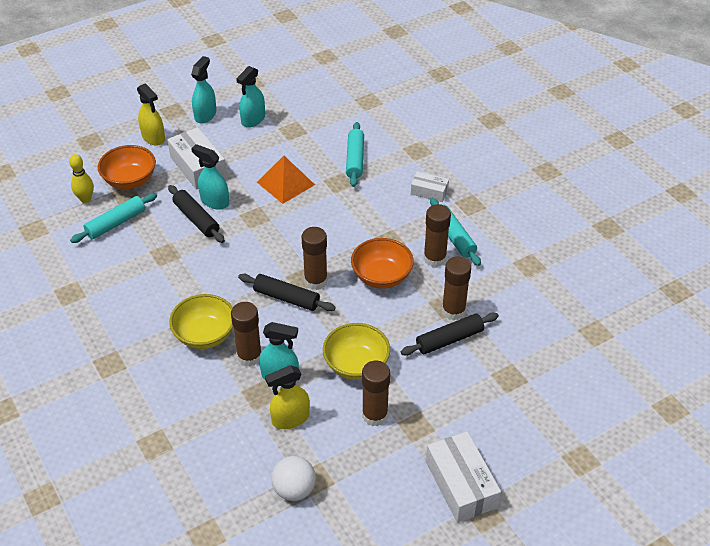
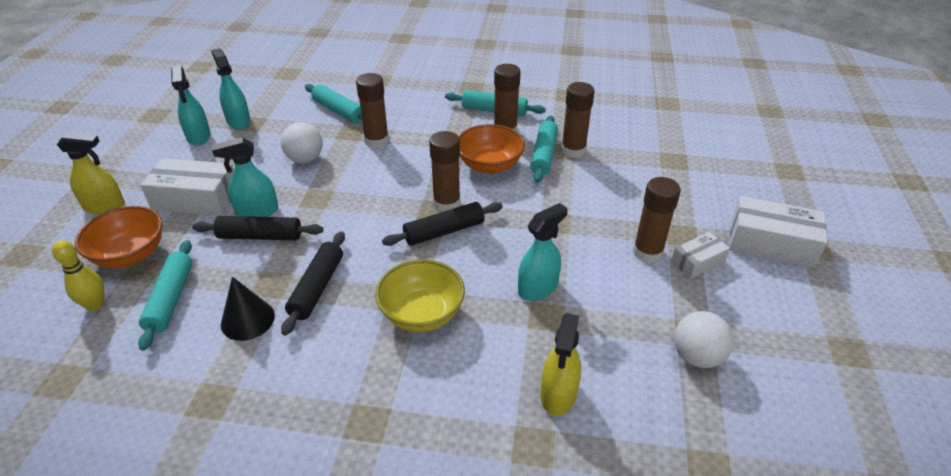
camera: 50 degrees left, 5 degrees down
(131, 265) = (247, 320): none -> black cone
(205, 115) = (140, 159): turquoise spray bottle -> turquoise spray bottle (238, 121)
(249, 356) = (488, 296): brown glue stick -> brown glue stick (376, 140)
(285, 183) = (305, 159): orange pyramid -> white ball
(290, 419) = (600, 310): yellow spray bottle -> yellow spray bottle (558, 394)
(356, 365) = (575, 232): yellow bowl -> none
(428, 298) = (543, 155): none -> turquoise rolling pin
(429, 191) = (430, 97): white box -> white box (697, 262)
(449, 339) = (602, 168): black rolling pin -> black rolling pin (317, 288)

